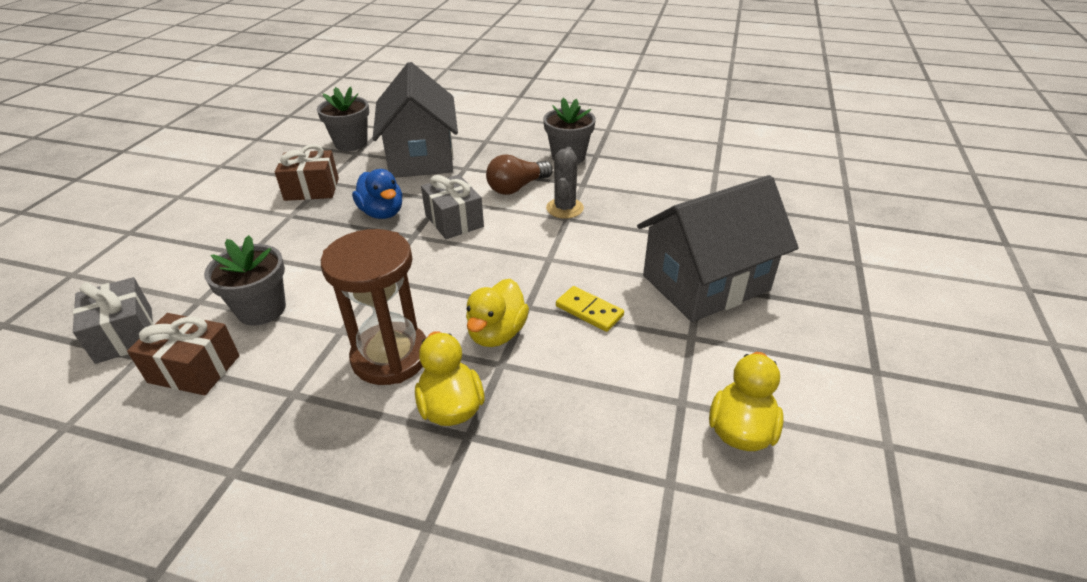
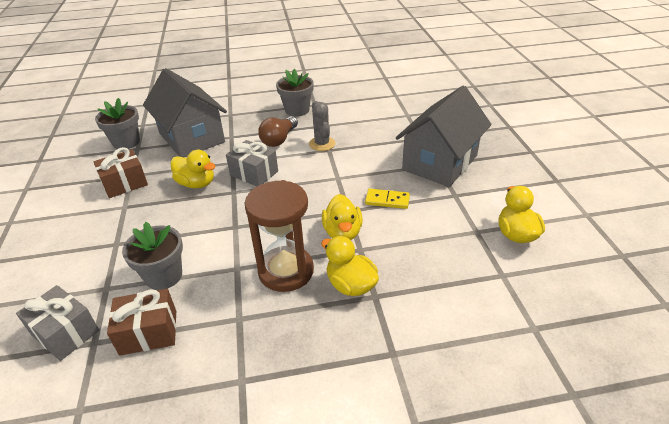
camera: 25 degrees left, 0 degrees up
(382, 213) = (196, 184): blue duck -> yellow duck

